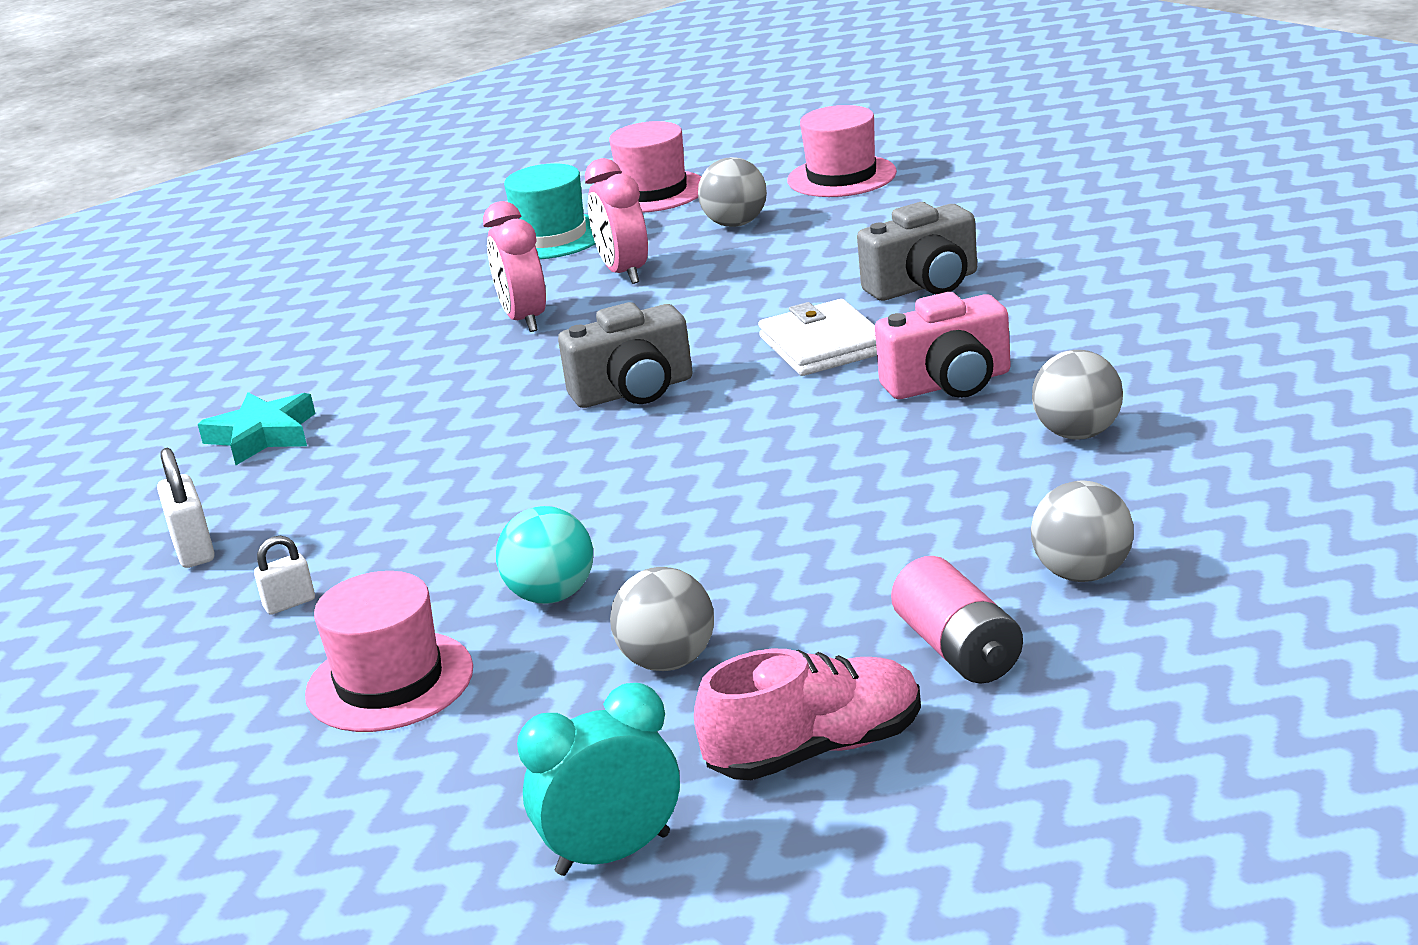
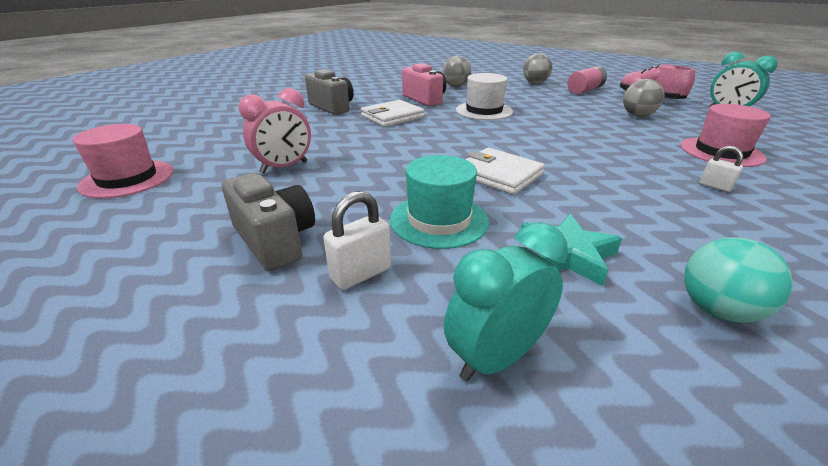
camera: 110 degrees left, 5 degrees up
(185, 381) = (496, 357): none -> turquoise clock
(194, 550) = (723, 234): white padlock -> white padlock (361, 274)
(480, 423) = (499, 175): none -> white wallet
(524, 319) = (353, 187): pink clock -> none
(551, 237) = (192, 204): turquoise hat -> turquoise hat (439, 220)
(552, 595) = (627, 135): turquoise ball -> turquoise ball (717, 310)
(634, 391) = (447, 144): grey camera -> grey camera (275, 240)
(735, 224) = (222, 147): grey ball -> none
(815, 448) = (484, 111): none -> white hat
(841, 177) = (168, 130): pink hat -> none

